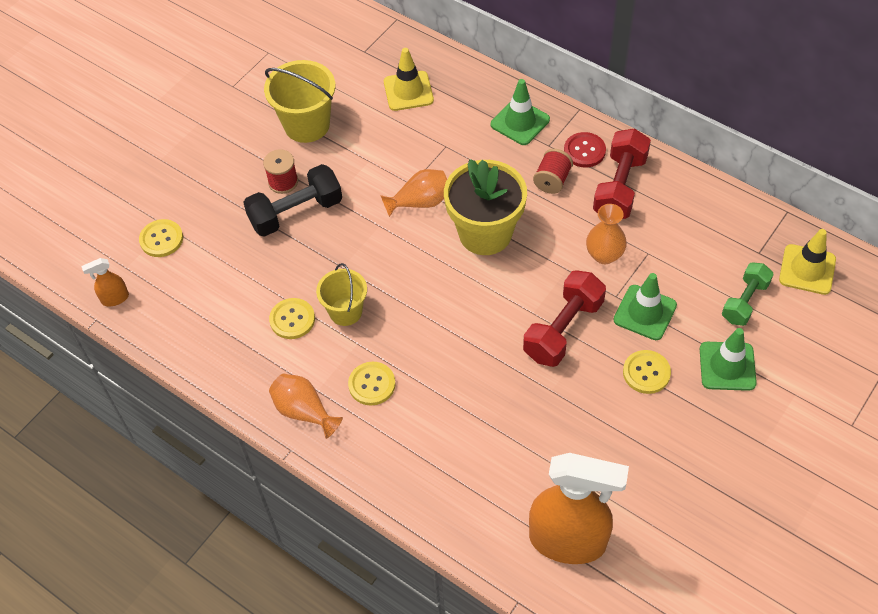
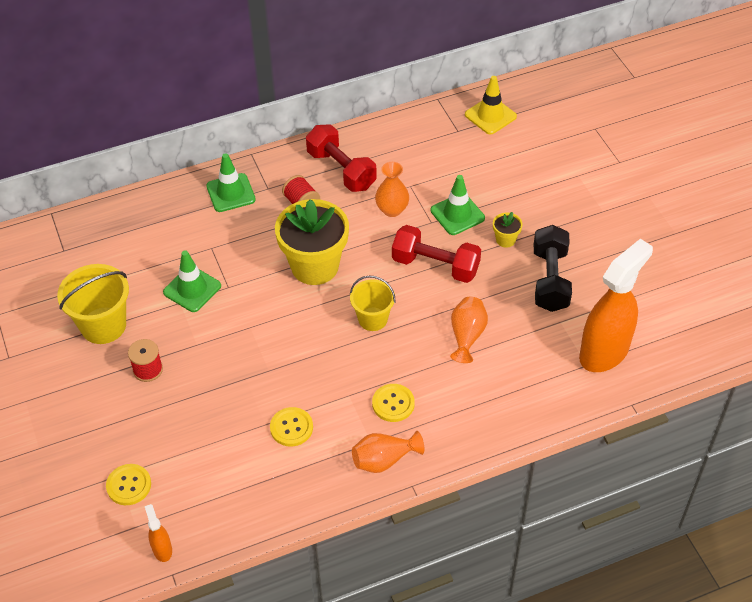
camera: 60 degrees left, 5 degrees down
(115, 298) = (162, 549): orange spray bottle -> orange spray bottle turned 150 degrees clockwise
(296, 213) = (188, 376): black dumbbell -> black dumbbell (550, 280)
(345, 311) = (313, 388): yellow bucket -> yellow bucket (373, 319)
(408, 91) = (134, 243): yellow traffic cone -> none
(420, 202) = (251, 290): orange vase -> orange vase (467, 336)
(563, 329) = (435, 265): red dumbbell -> red dumbbell turned 45 degrees counterclockwise
(584, 151) = (292, 171): red button -> none
(646, 373) = (505, 240): yellow button -> yellow flower pot
(727, 366) = (532, 196): green traffic cone -> green traffic cone (192, 289)
(745, 301) = (490, 159): green dumbbell -> none

